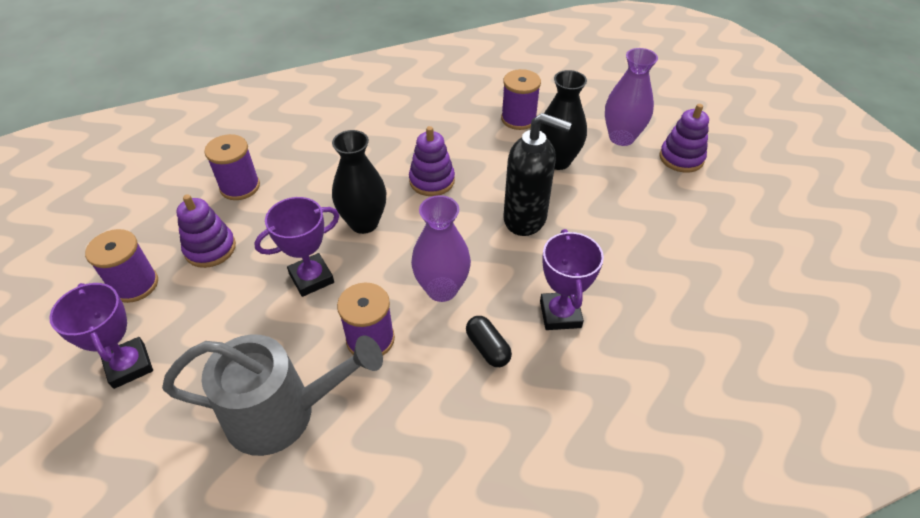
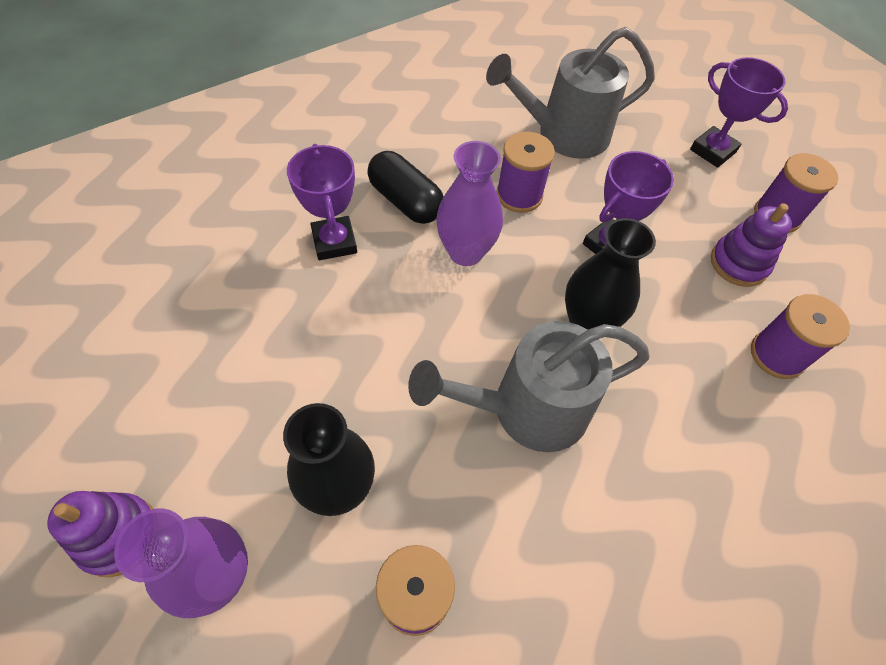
camera: 165 degrees right, 10 degrees up
(432, 181) = (526, 409): purple stacking toy -> grey watering can
(487, 348) = (405, 201): black capsule -> black capsule, size x1.57
(525, 219) = (381, 361): black soap dispenser -> none

